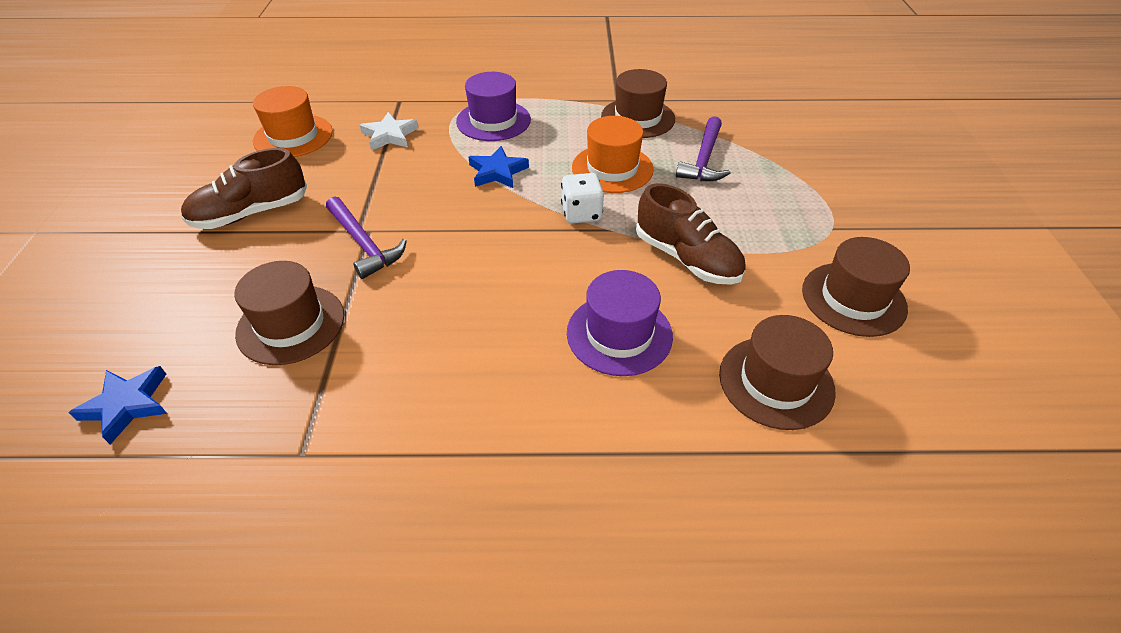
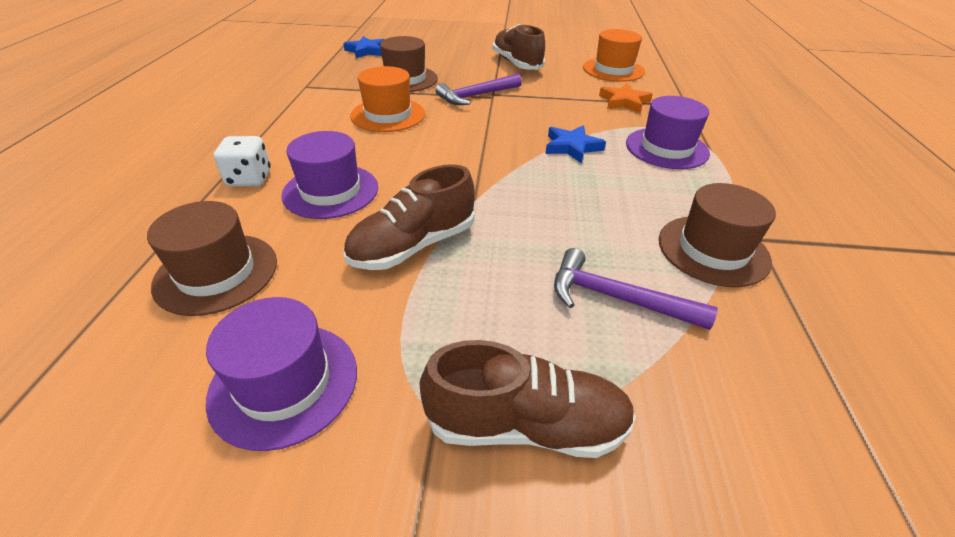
camera: 95 degrees right, 5 degrees down
(389, 135) = (624, 102): white star -> orange star
(581, 213) = (501, 187): white dice -> white dice (249, 178)
(612, 168) = (584, 215): orange hat -> orange hat (388, 115)
(819, 195) = (526, 425): none -> brown shoe
(853, 299) = (284, 383): brown hat -> purple hat

